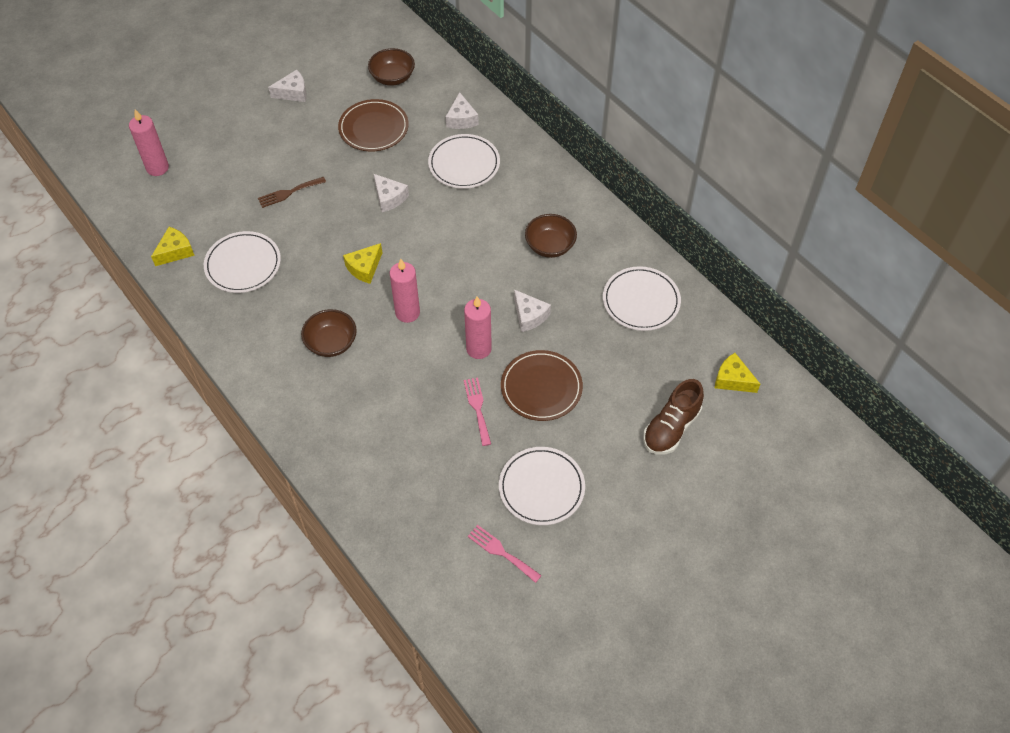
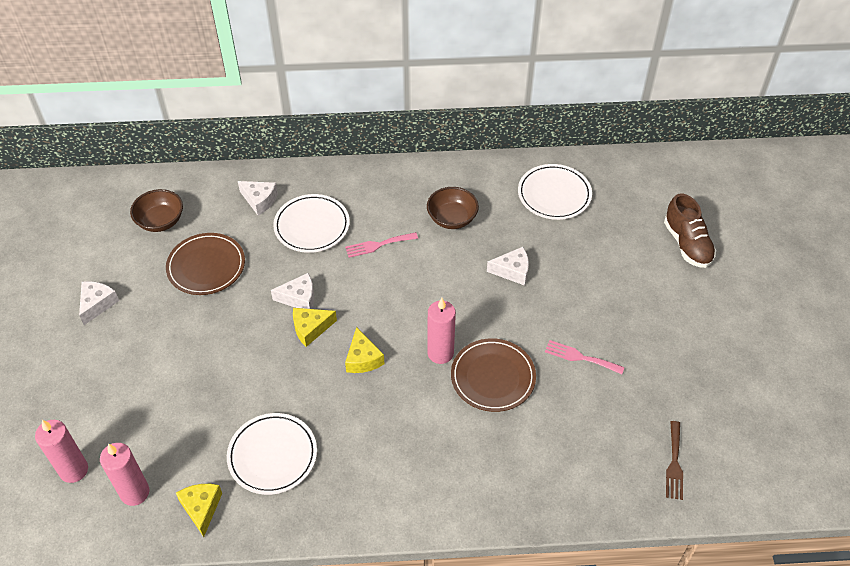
camera: 55 degrees left, 5 degrees down
(289, 193) = (219, 372): brown fork -> brown fork (674, 464)
(331, 343) = (427, 429): brown bowl -> none
(478, 349) = (519, 323): pink candle -> pink candle (135, 492)
(501, 552) = (735, 418): pink fork -> pink fork (378, 245)
(541, 387) = (591, 303): brown plate -> brown plate (493, 377)
(541, 487) = (689, 356): white plate -> none
(732, 379) = (668, 184): yellow cheese -> yellow cheese (310, 328)

